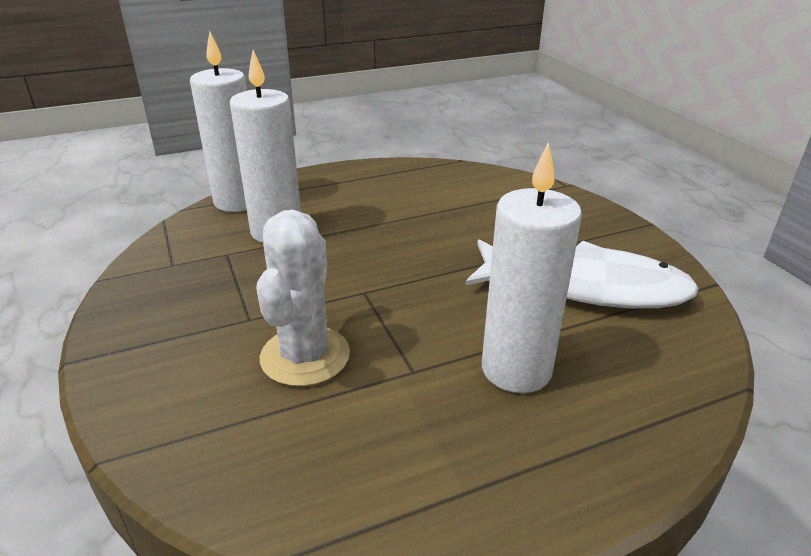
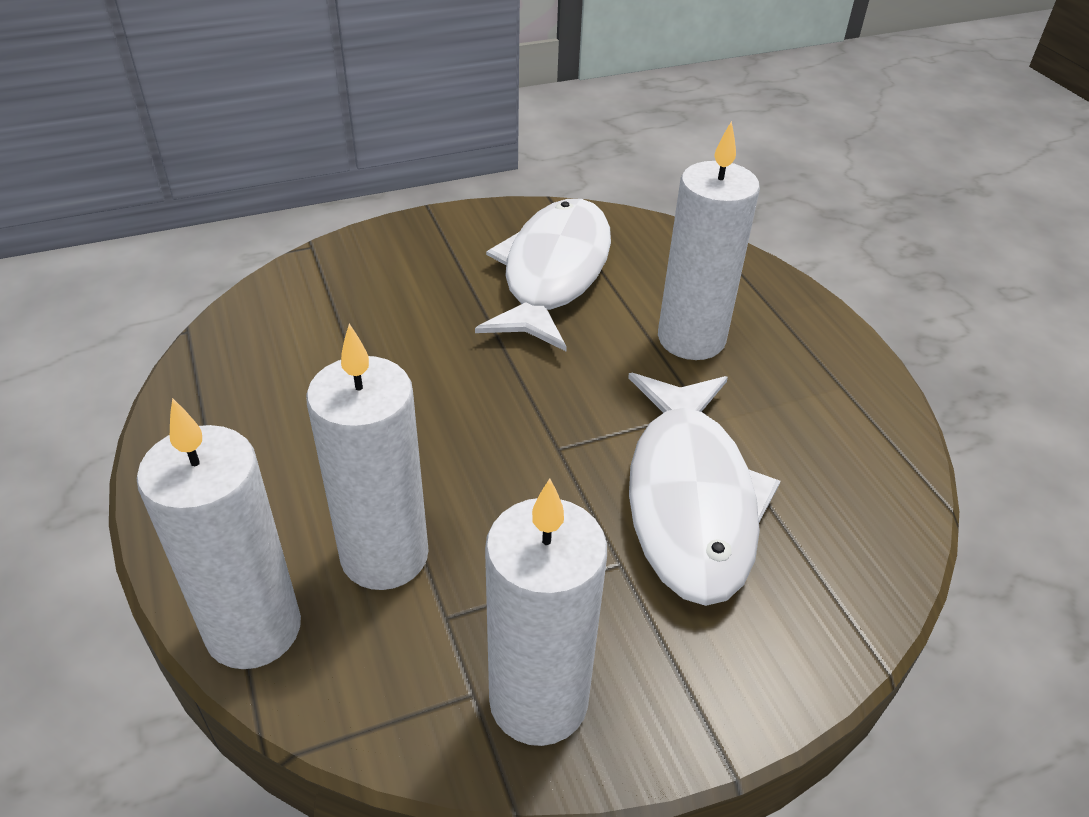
camera: 90 degrees left, 10 degrees up
(157, 285) = (538, 701): none -> white candle
(305, 356) = (690, 499): white cactus -> white fish

